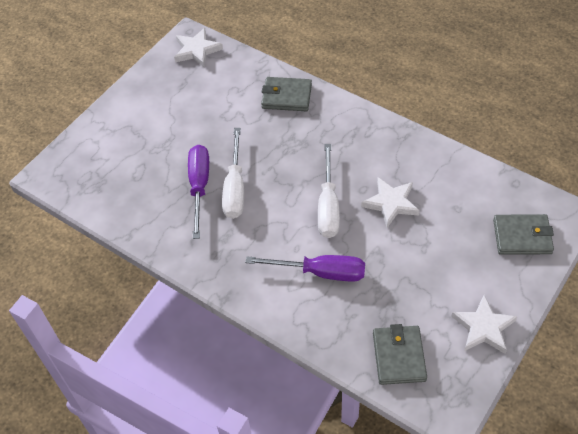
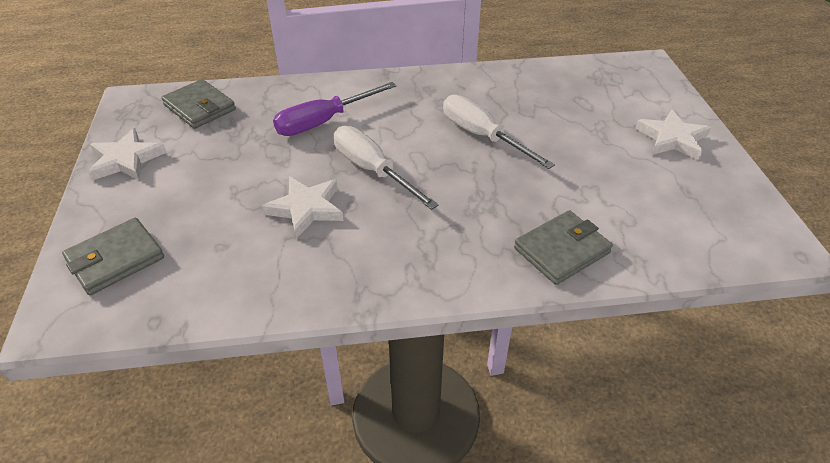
camera: 135 degrees right, 10 degrees down
(197, 50) = (747, 238): white star -> white star (672, 139)
(199, 187) = (515, 120): purple screwdriver -> none

